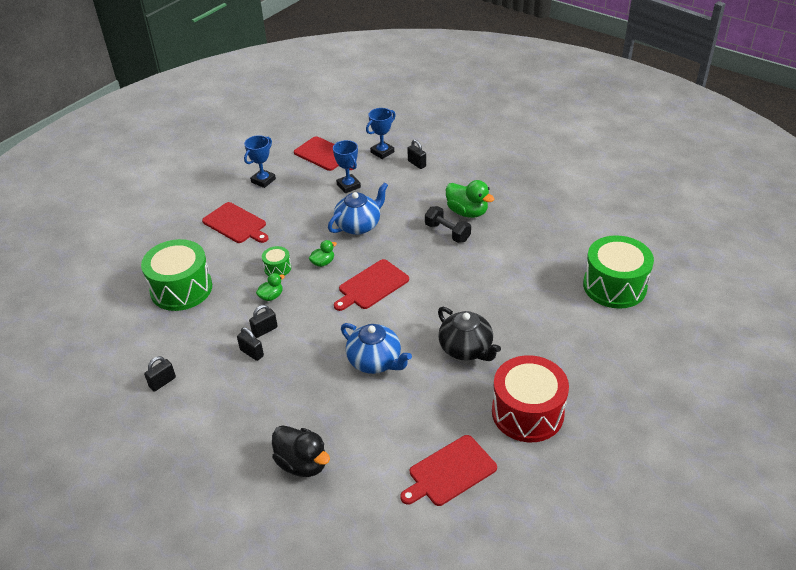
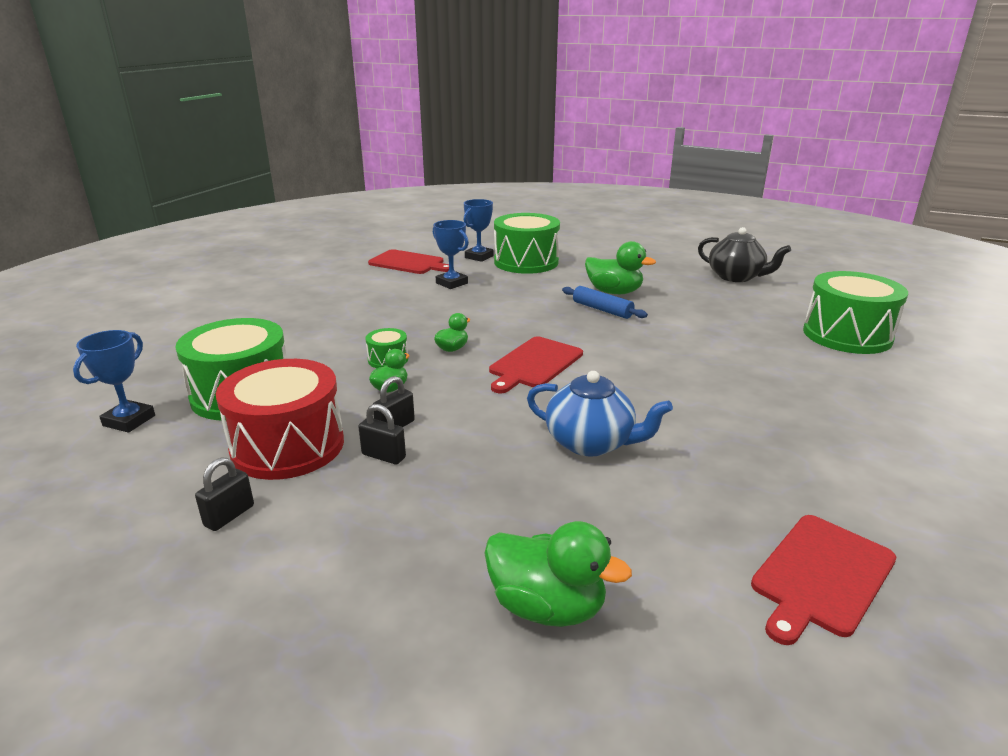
camera: 15 degrees left, 15 degrees down
(236, 224) = (311, 325): red cutting board -> none
(263, 180) = (336, 287): blue trophy -> blue trophy (129, 420)
(302, 463) = (547, 606): black duck -> green duck
(359, 225) = (483, 313): blue teapot -> none
(417, 164) = (526, 262): black padlock -> green drum
(447, 232) = (602, 309): black dumbbell -> blue rolling pin
(466, 349) = (715, 413): black teapot -> black teapot (736, 277)
(527, 412) = (868, 475): red drum -> red drum (288, 446)

